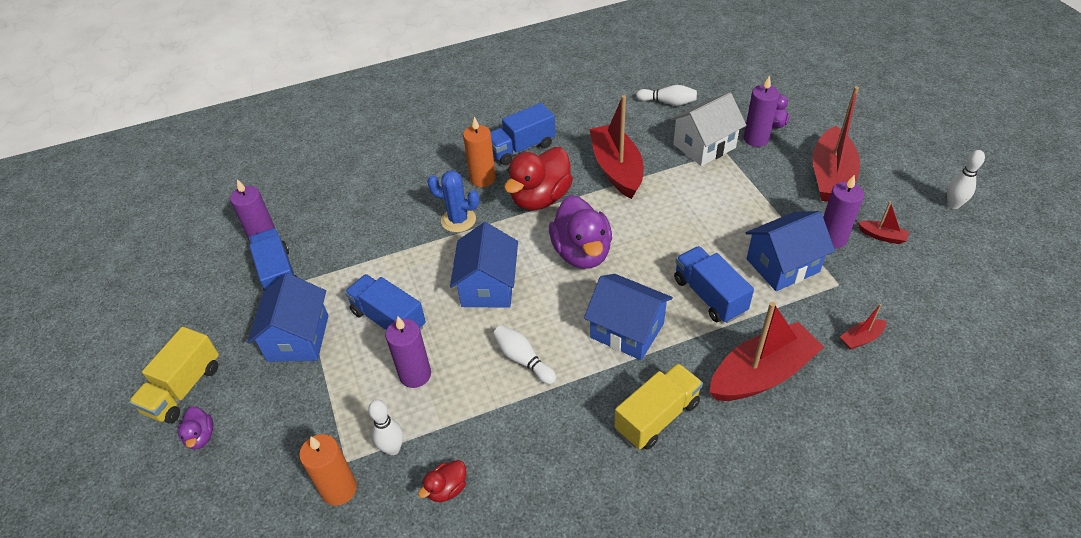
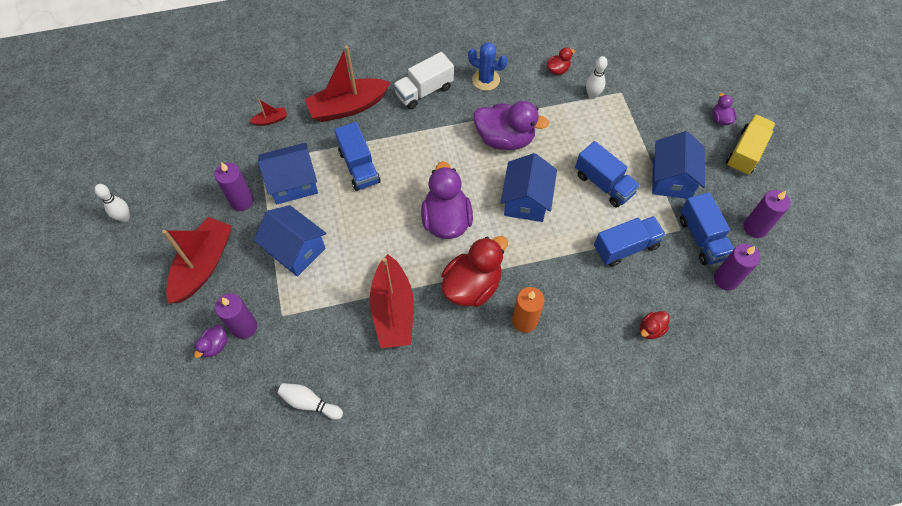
camera: 175 degrees left, 15 degrees up
(339, 489) = (623, 78): orange candle -> none
(355, 189) = (651, 329): none -> red duck
(415, 375) = (581, 139): purple candle -> purple candle (755, 228)
(458, 220) = (549, 272): blue cactus -> blue cactus (486, 80)
(521, 148) = (482, 358): blue truck -> blue truck (625, 247)
(523, 359) = (505, 139): white bowling pin -> purple duck
(627, 330) = (427, 149): blue house -> blue house (295, 250)
(657, 417) = (424, 91): yellow truck -> white truck
(704, 146) = (298, 326): white house -> none
(882, 236) = (202, 197): red boat -> none

